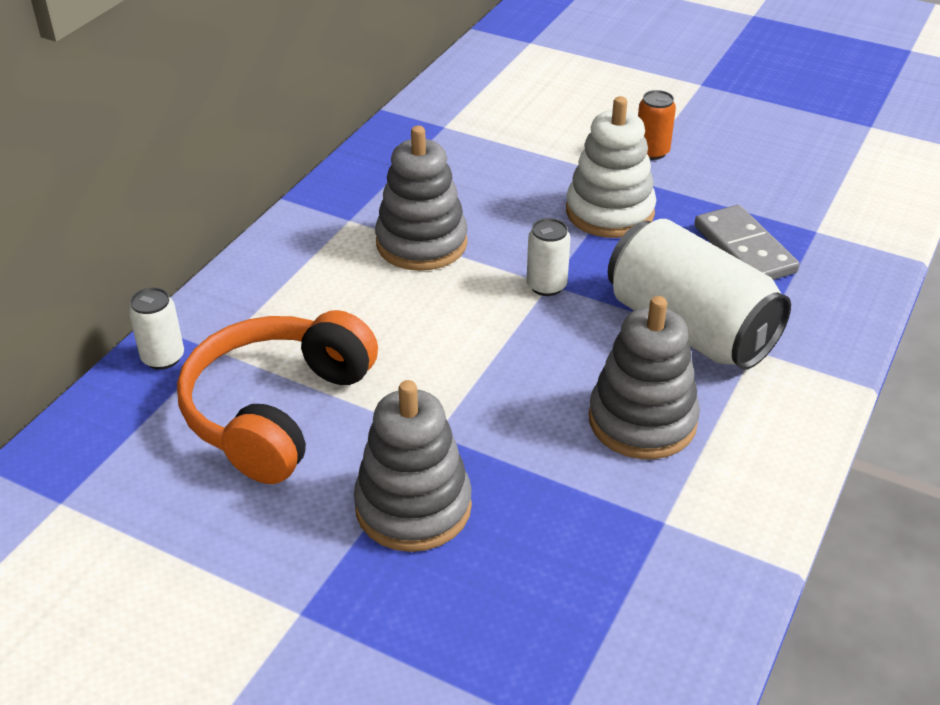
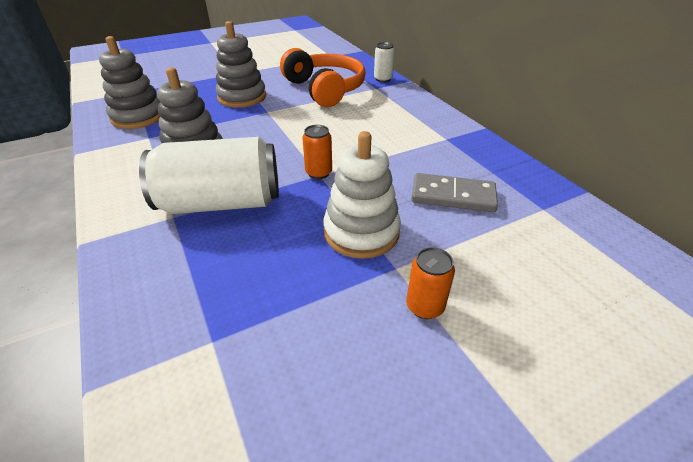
camera: 125 degrees right, 0 degrees up
(421, 243) = (401, 151): grey stacking toy -> grey stacking toy (138, 117)
(546, 286) = (318, 173): white can -> orange can
(744, 249) = (248, 275): grey domino -> grey domino (453, 196)

